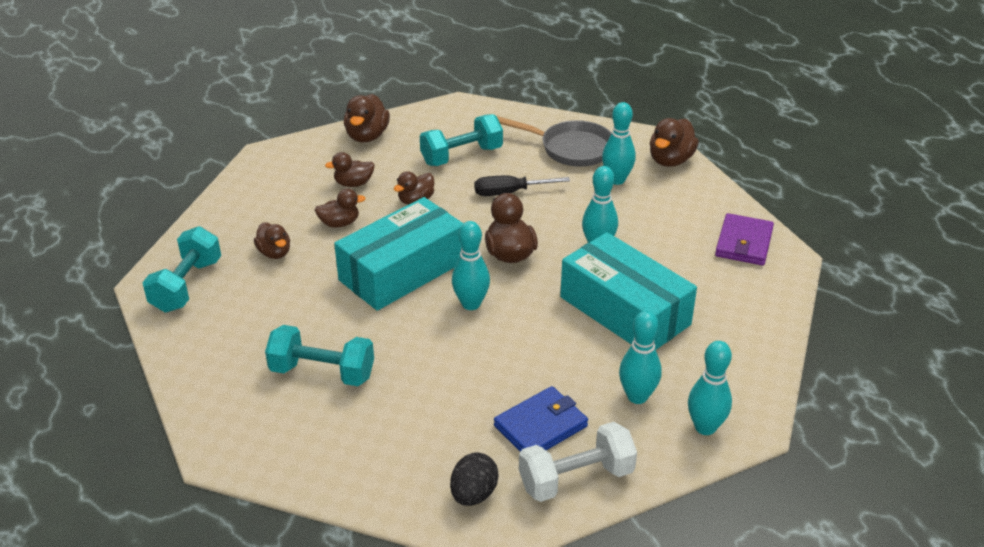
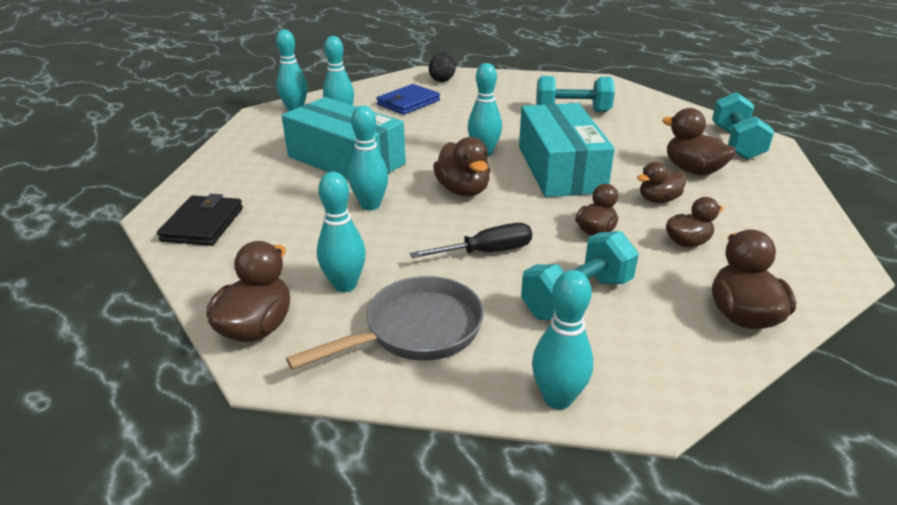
camera: 170 degrees right, 5 degrees down
(274, 253) = (692, 170): brown duck -> brown duck, size x1.50
(402, 271) = (560, 168): turquoise box -> turquoise box turned 45 degrees counterclockwise
(502, 112) = (557, 398): none -> turquoise bowling pin
(571, 148) = (416, 330): grey pan -> grey pan turned 135 degrees clockwise
(576, 478) = (383, 88): white dumbbell -> none
(743, 243) = (203, 224): purple wallet -> black wallet

